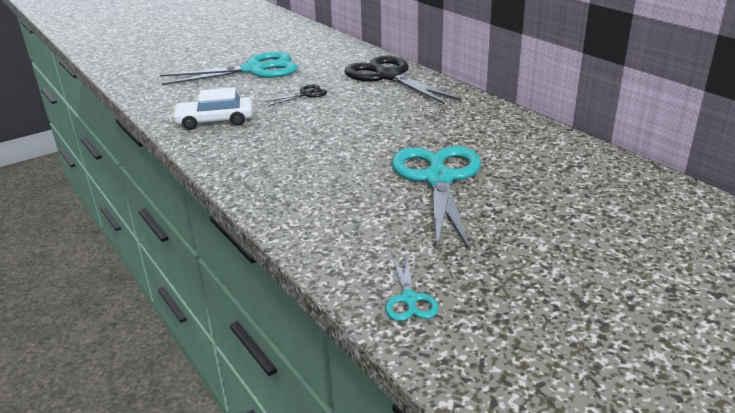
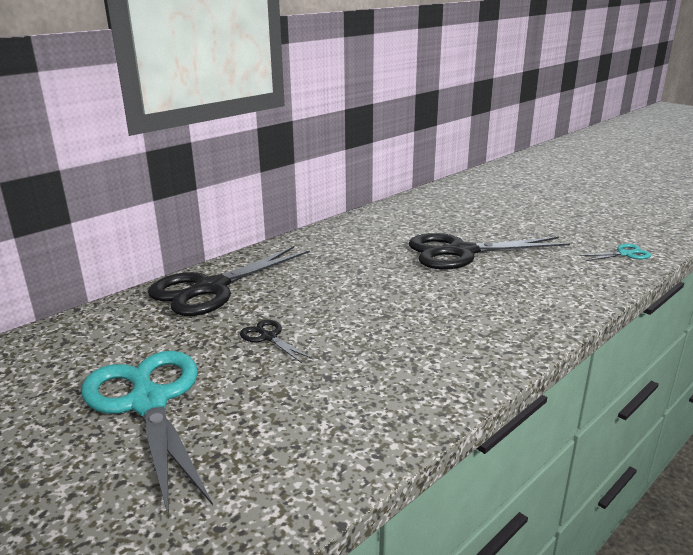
camera: 100 degrees left, 5 degrees down
(215, 121) = (372, 396): white car -> none
(438, 179) = (461, 252): turquoise scissors -> black scissors

